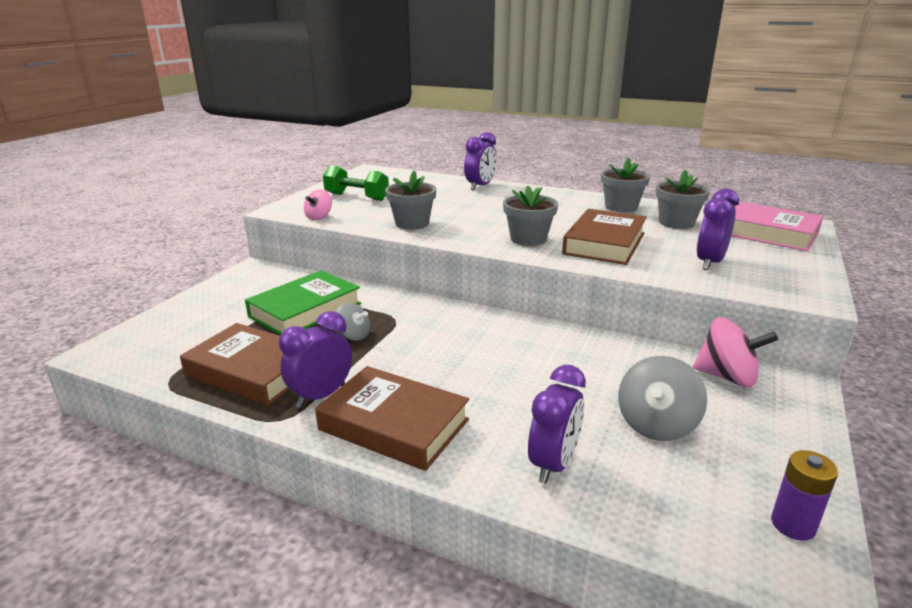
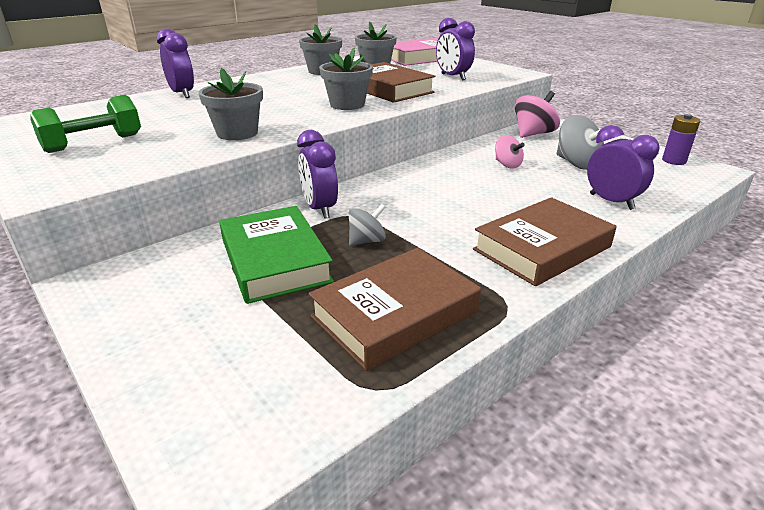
camera: 65 degrees left, 5 degrees up
(319, 217) = (127, 171): pink spinning top -> pink spinning top (507, 165)
(321, 396) = (476, 277): purple clock -> purple clock (320, 209)

